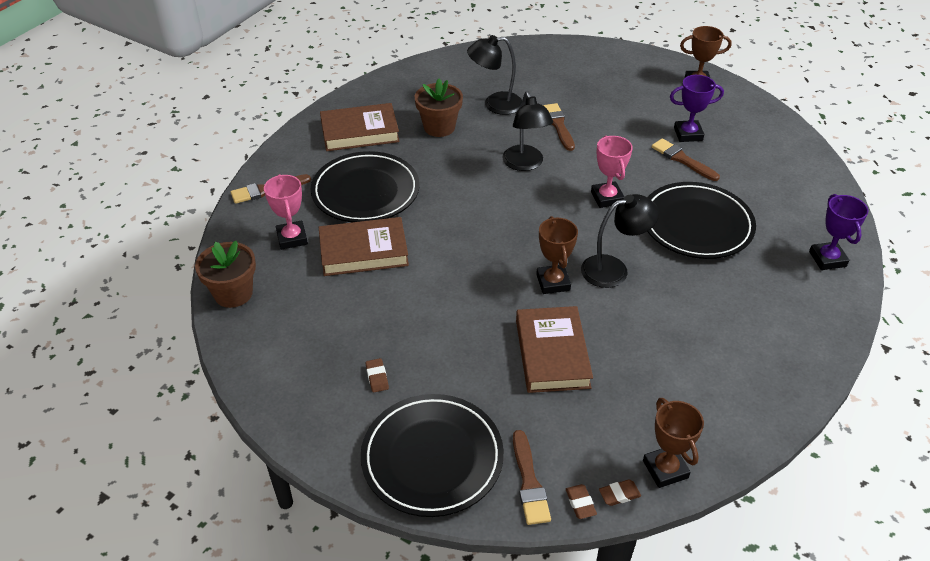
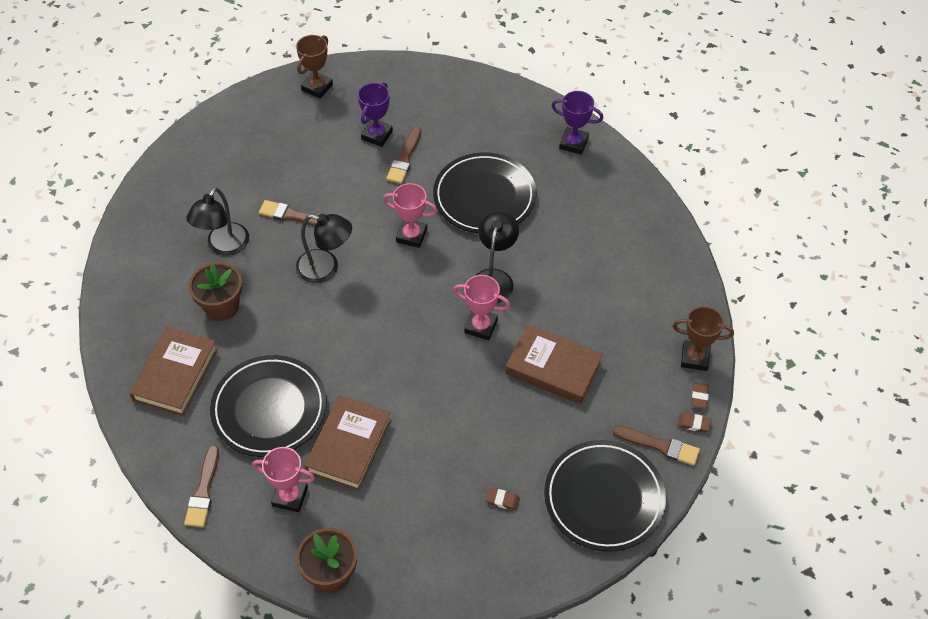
camera: 60 degrees left, 10 degrees up
(553, 282) = (481, 326): brown trophy -> pink trophy
(682, 159) = (404, 158): brown brush -> brown brush turned 60 degrees counterclockwise

